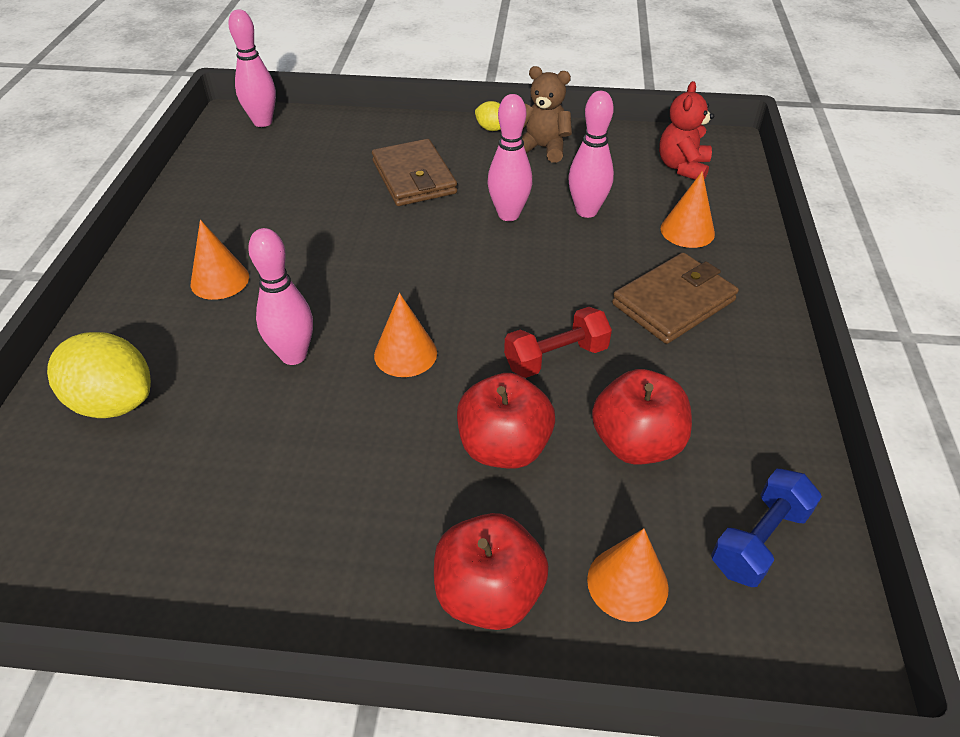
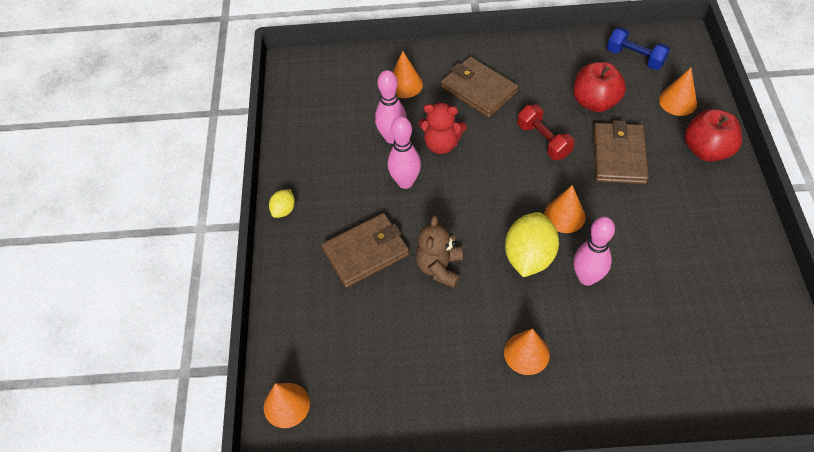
camera: 95 degrees left, 10 degrees up
(114, 402) = (664, 373): yellow lemon -> yellow lemon (529, 257)
(262, 122) = (286, 405): pink bowling pin -> orange cone
(504, 447) = (619, 156): red apple -> brown wallet
(542, 148) = (311, 172): brown teddy bear -> brown teddy bear (439, 267)
(682, 167) = (328, 88): red teddy bear -> red teddy bear (441, 144)

